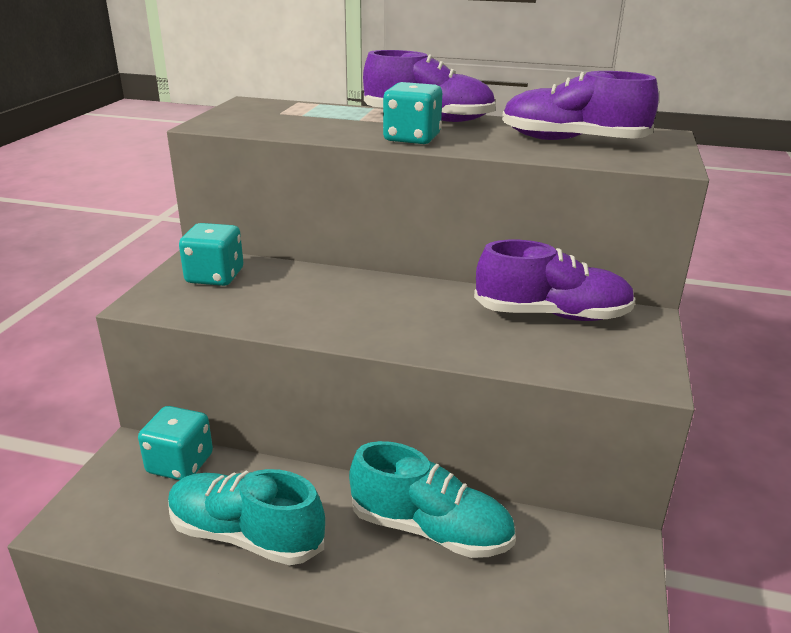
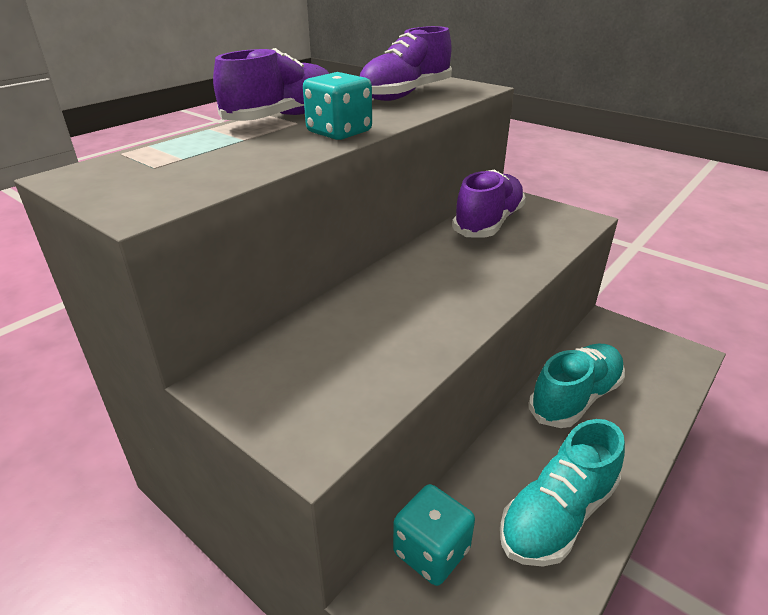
camera: 65 degrees left, 5 degrees up
(215, 276) = (286, 374): turquoise dice -> none

